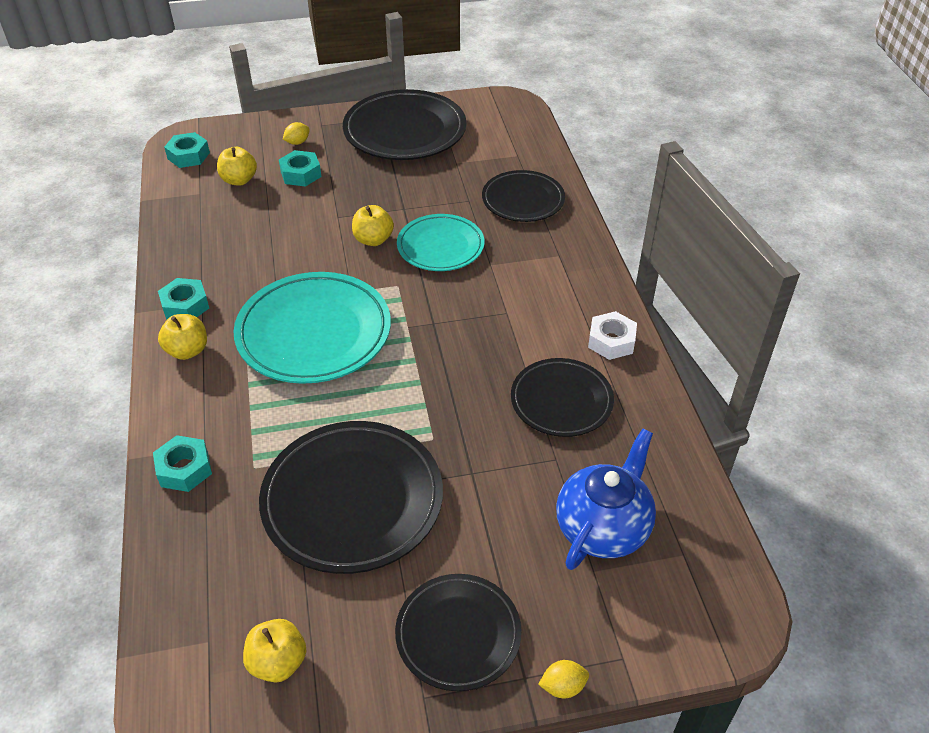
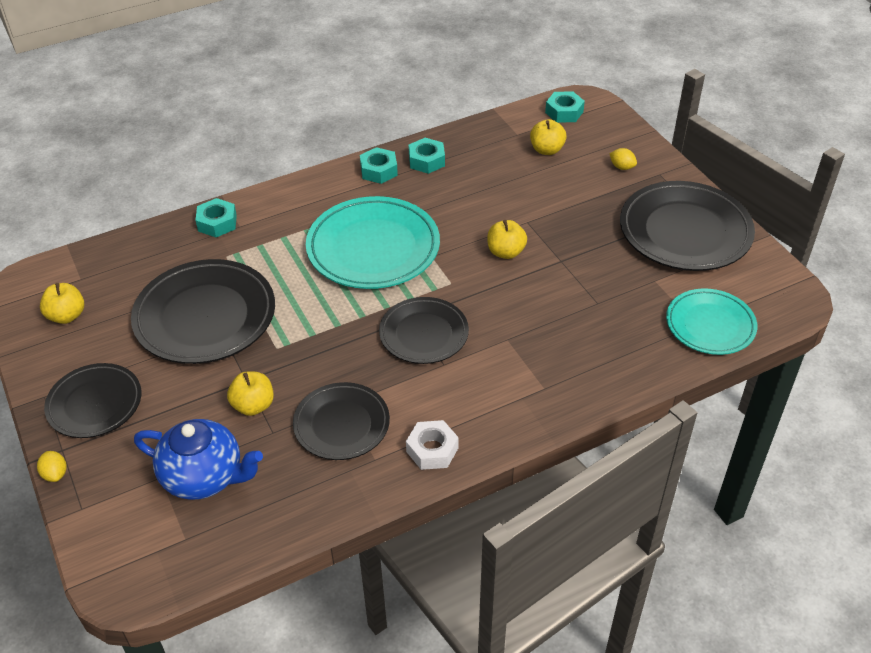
camera: 75 degrees right, 0 degrees up
(187, 350) = (331, 187): yellow apple -> yellow apple (253, 405)
(301, 174) = (576, 182): turquoise nut -> turquoise nut (426, 161)
(440, 247) = (517, 298): turquoise plate -> turquoise plate (710, 325)
(523, 200) = (619, 343): black plate -> black plate (424, 334)

